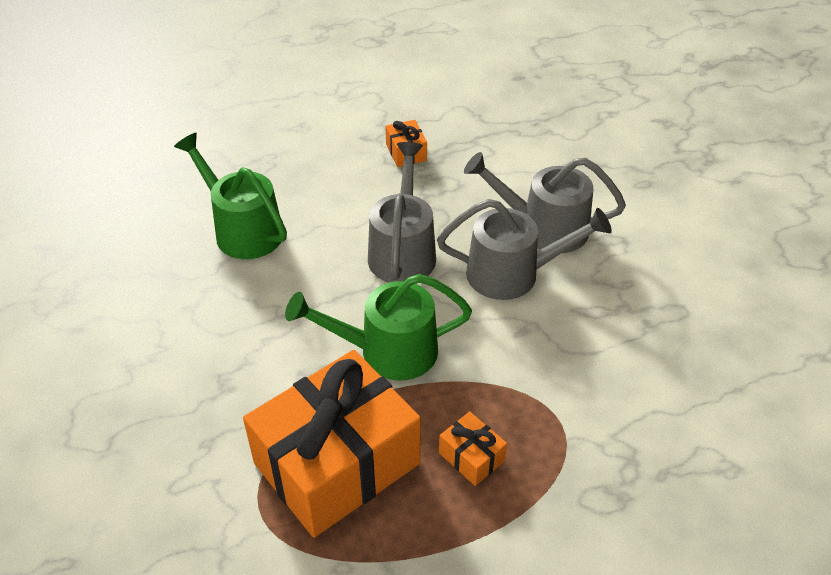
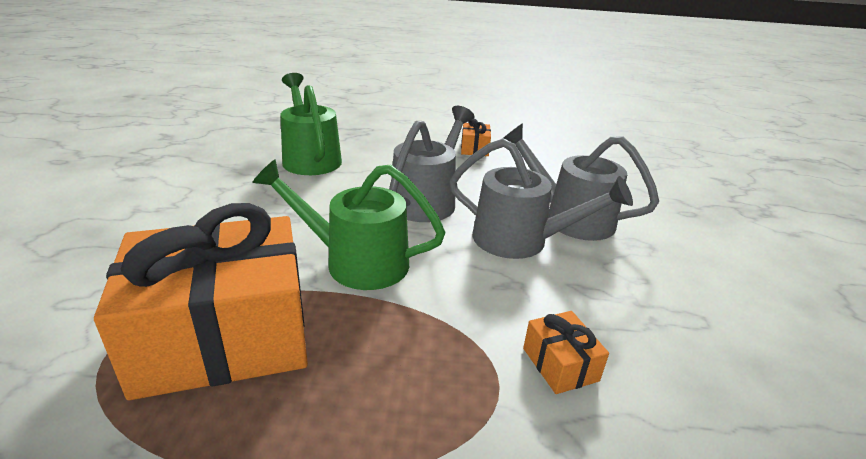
camera: 20 degrees right, 15 degrees down
(471, 457) = (369, 382): orange gift -> orange gift (560, 364)

